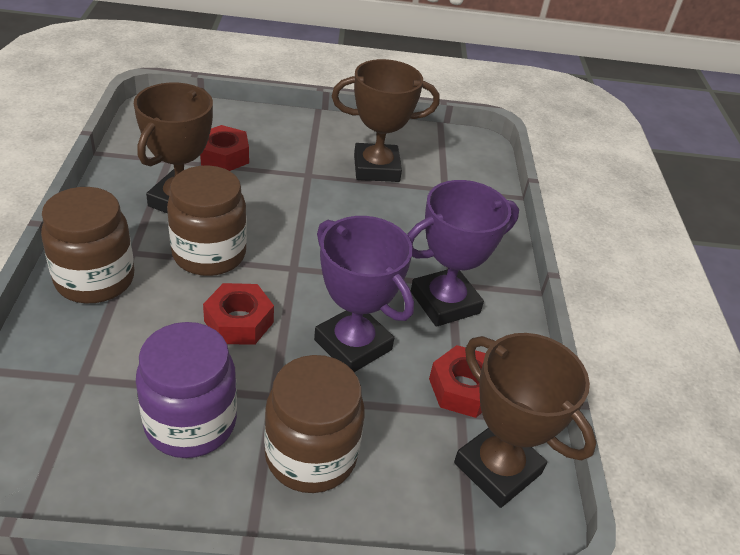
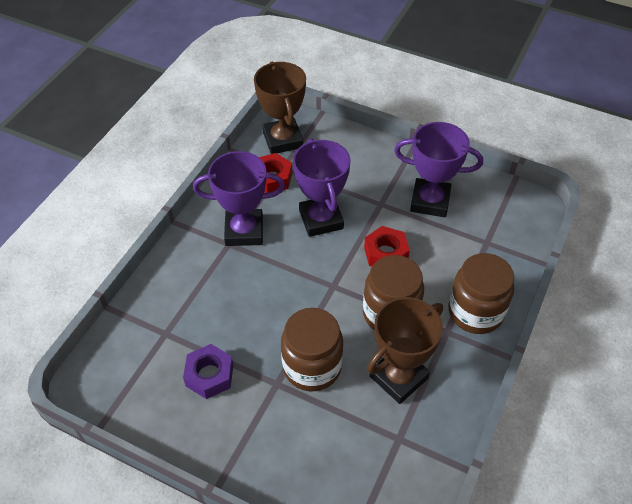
camera: 150 degrees left, 10 degrees up
(190, 423) = (430, 201): purple jar -> purple trophy
(224, 156) = (345, 430): red nut -> none
(311, 456) = (373, 170): brown jar -> brown jar (312, 366)
(376, 168) = (209, 375): brown trophy -> purple nut

